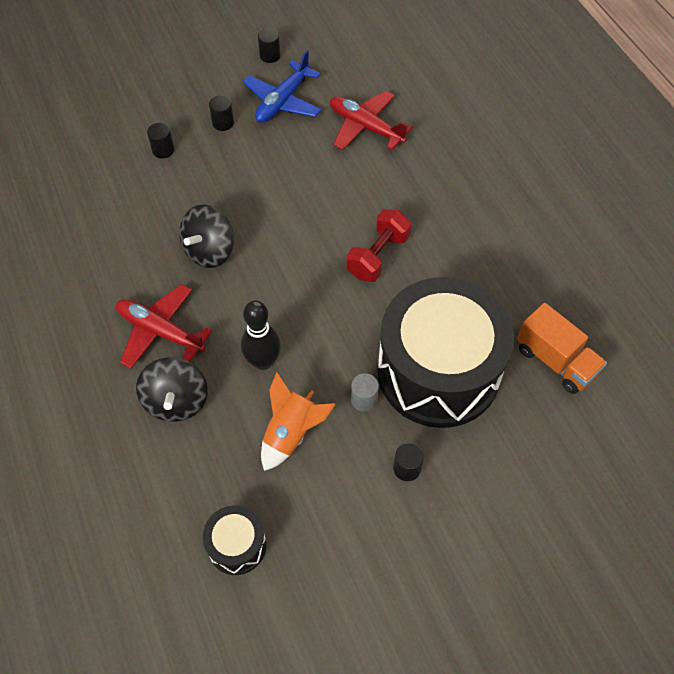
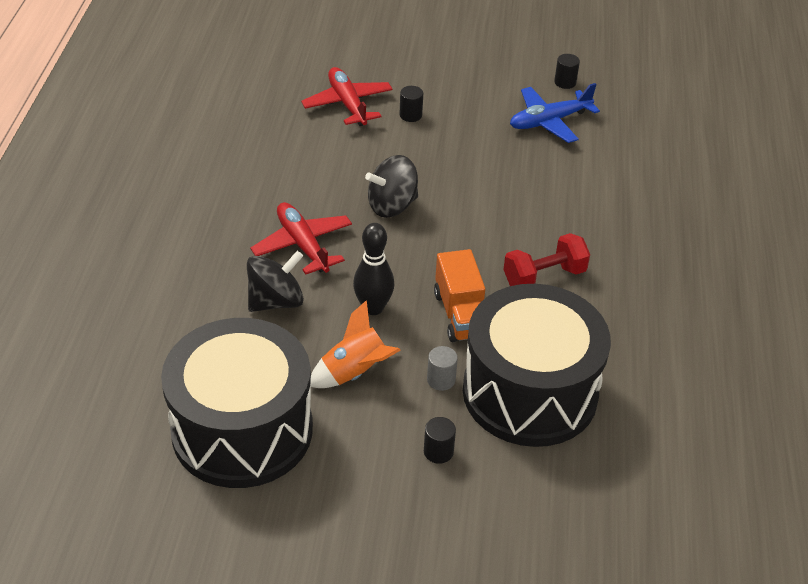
camera: 30 degrees right, 15 degrees down
(176, 401) = (276, 301): black spinning top -> black spinning top turned 150 degrees counterclockwise
(223, 123) = (480, 116): black cylinder -> none
(237, 545) = (242, 430): black drum -> black drum, size x2.33
(365, 127) = (614, 172): red plane -> red plane (348, 104)
(555, 361) = (656, 440): orange truck -> orange truck (461, 314)

